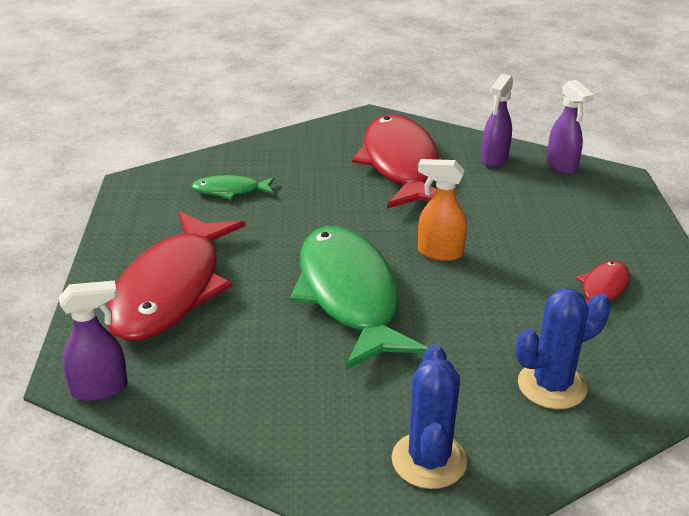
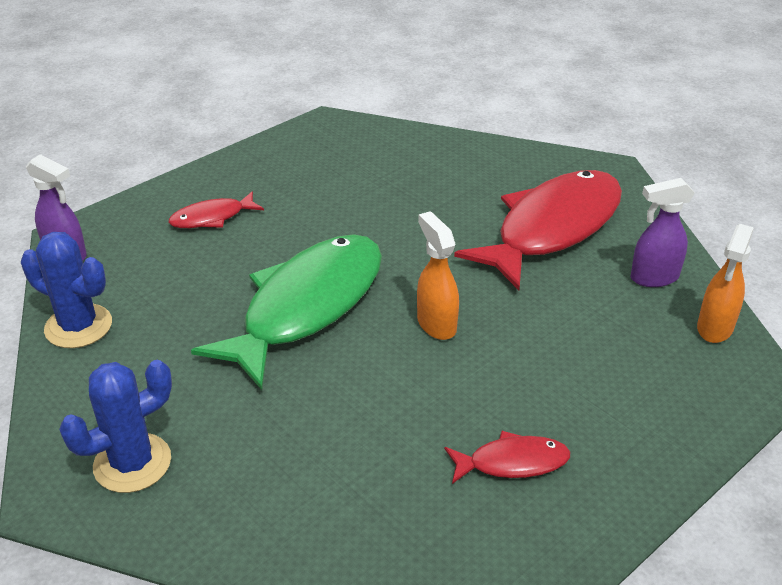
camera: 50 degrees right, 5 degrees up
(172, 289) = (212, 218): red fish -> red fish, size x0.45
(230, 191) = (377, 168): green fish -> none
(552, 386) = (309, 495): blue cactus -> blue cactus (78, 326)
(562, 166) = (714, 328): purple spray bottle -> orange spray bottle

